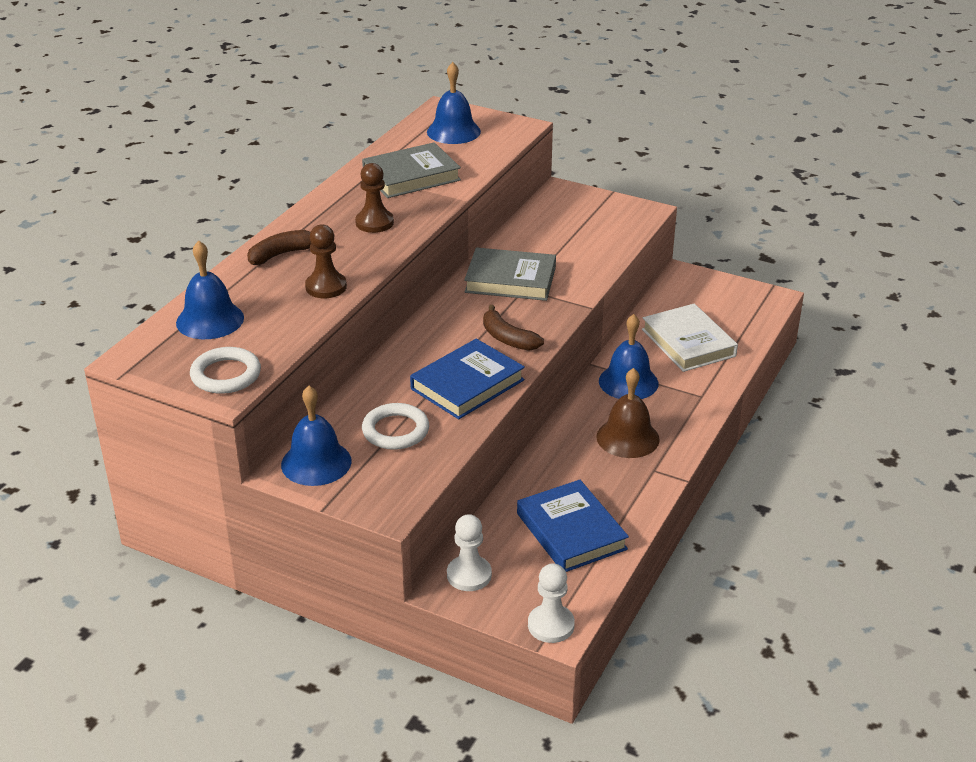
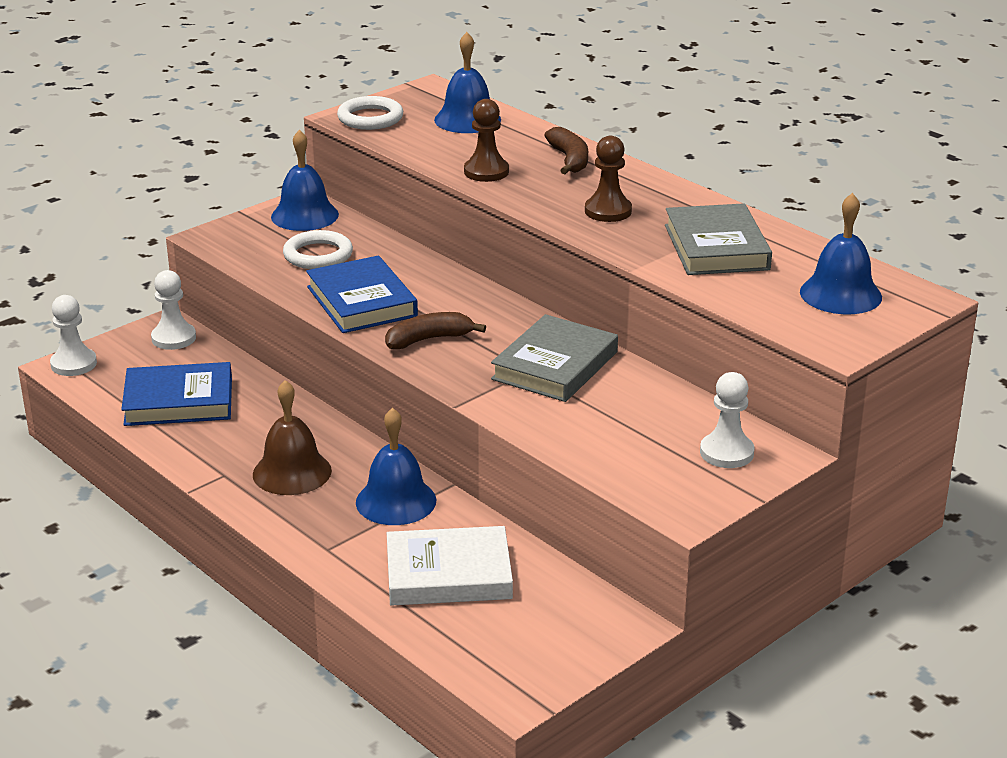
camera: 110 degrees right, 5 degrees down
(573, 207) = (726, 453): none -> white pawn

